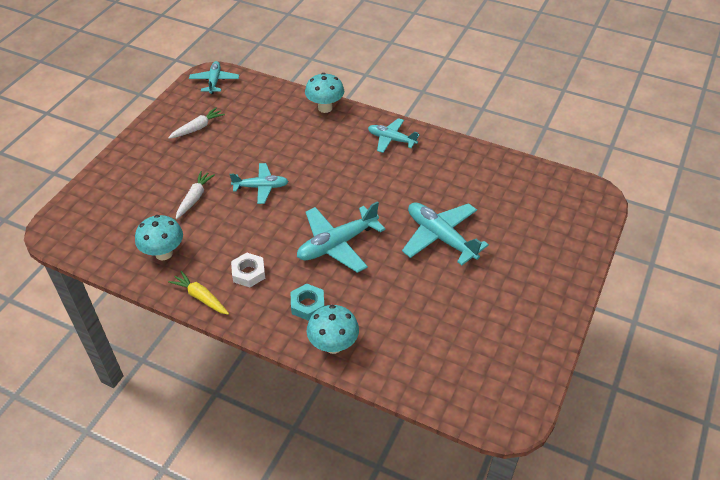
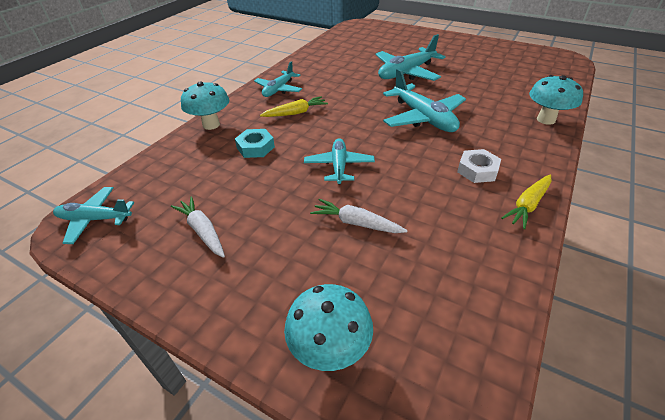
camera: 85 degrees left, 5 degrees down
(164, 253) = (466, 246): turquoise mushroom -> turquoise mushroom (330, 349)
(307, 305) = (506, 133): turquoise nut -> turquoise nut (255, 147)
(345, 155) = (295, 113): none -> yellow carrot

